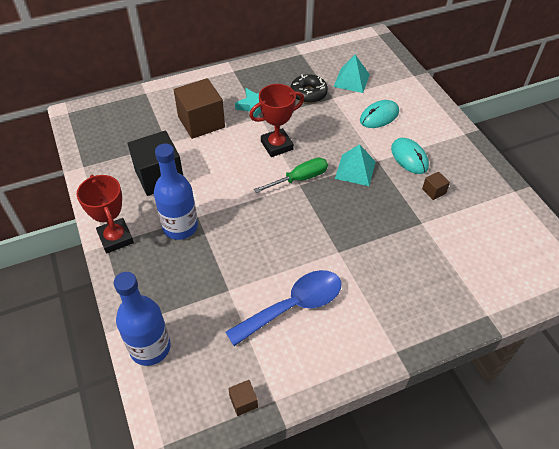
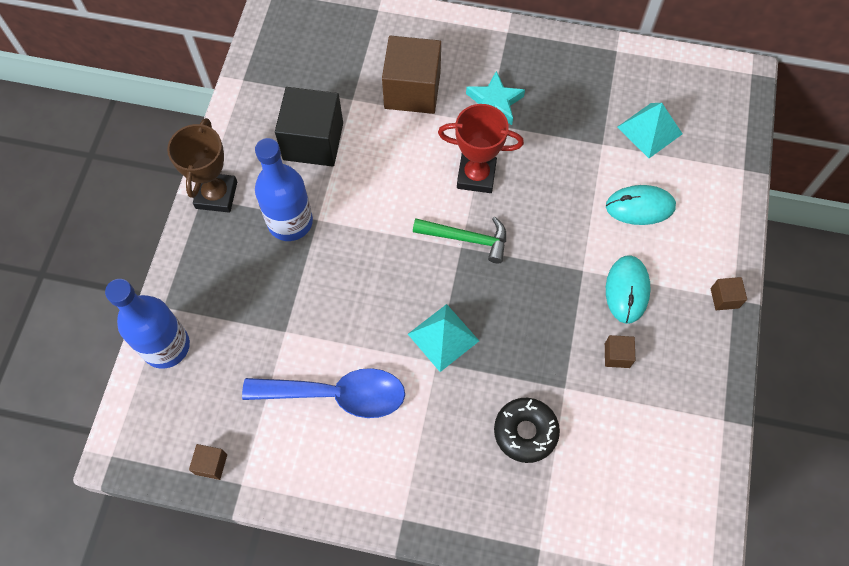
camera: 35 degrees right, 15 degrees up
(115, 238) = (216, 195): red trophy -> brown trophy
(299, 179) = (467, 239): green screwdriver -> green hammer
(308, 93) = (576, 120): black donut -> black donut (525, 432)
(355, 170) = (544, 266): turquoise pyramid -> turquoise pyramid (443, 337)
(460, 135) = (724, 298): none -> brown cube

